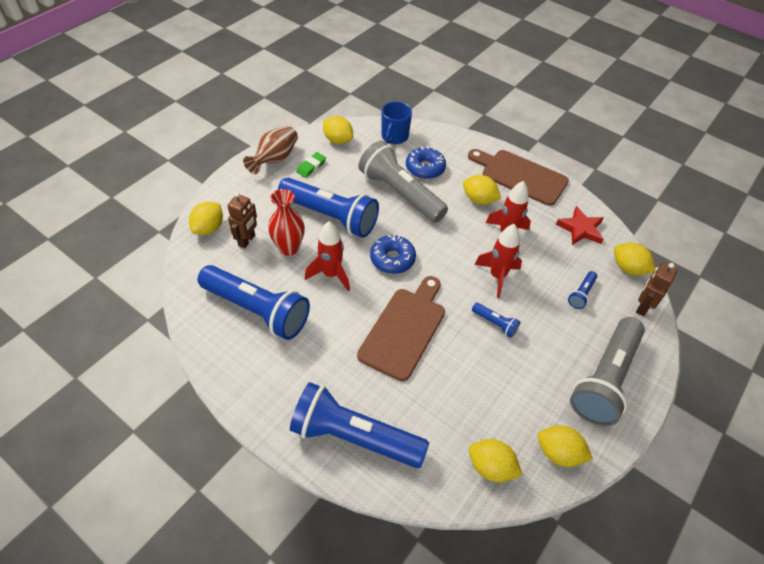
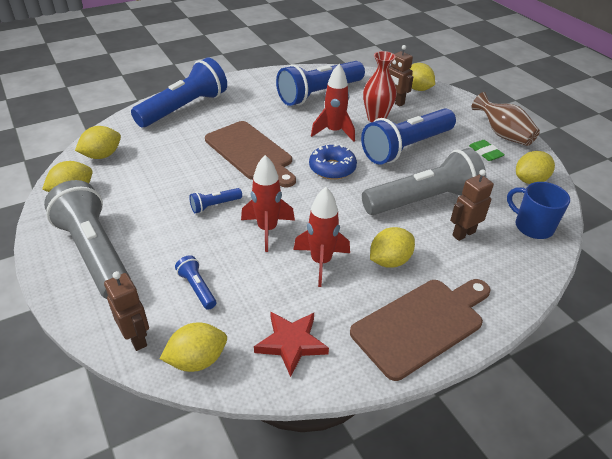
camera: 115 degrees right, 10 degrees down
(425, 168) = (463, 233): blue donut -> brown robot

